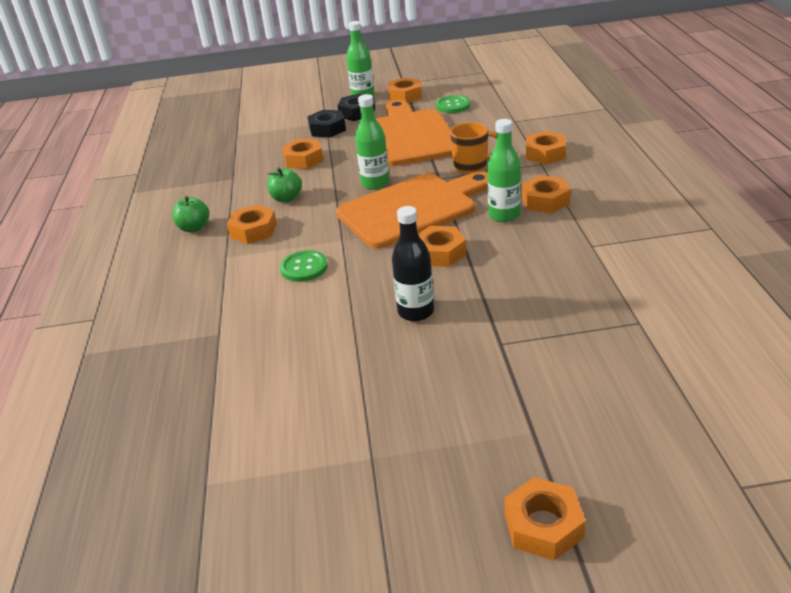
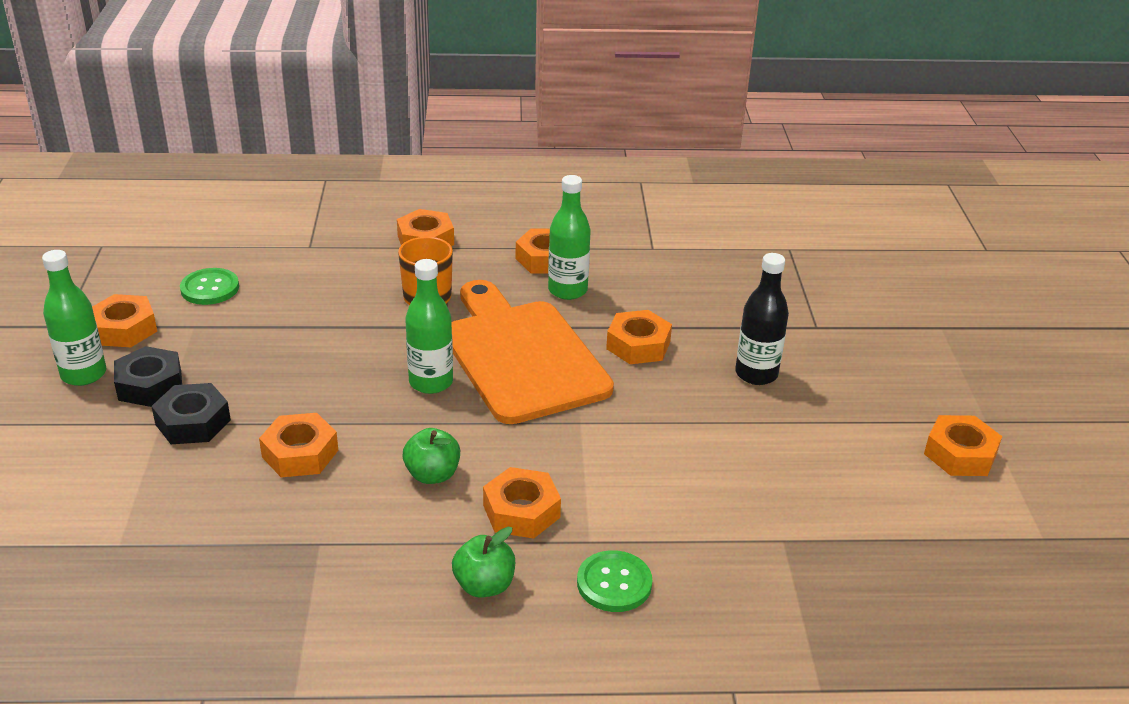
camera: 90 degrees left, 0 degrees up
(304, 267) = (642, 459): green button -> green button (614, 583)
(411, 135) = (289, 336): orange cutting board -> none
(543, 525) = (1044, 338): orange nut -> orange nut (960, 454)

